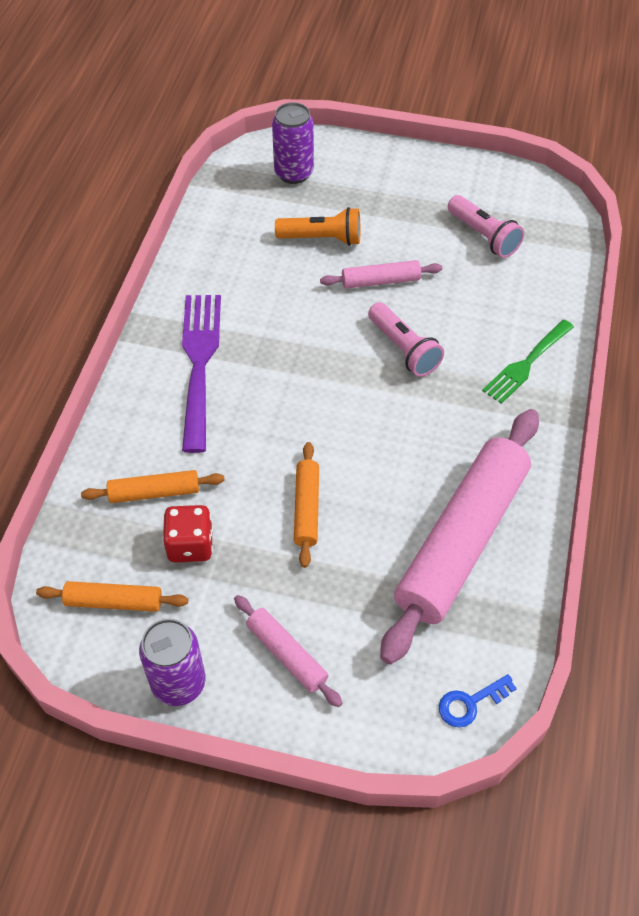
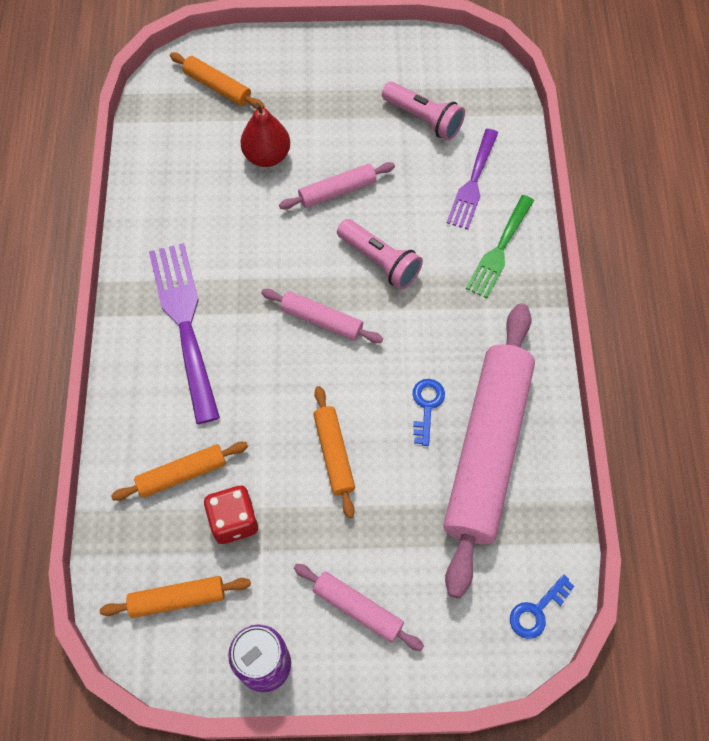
camera: 15 degrees left, 10 degrees up
(294, 173) = (217, 87): purple can -> orange rolling pin
(322, 238) = (267, 156): orange flashlight -> red pear
(331, 388) = (321, 320): none -> pink rolling pin
(412, 487) = (426, 406): none -> blue key
(516, 300) = (473, 183): none -> purple fork

